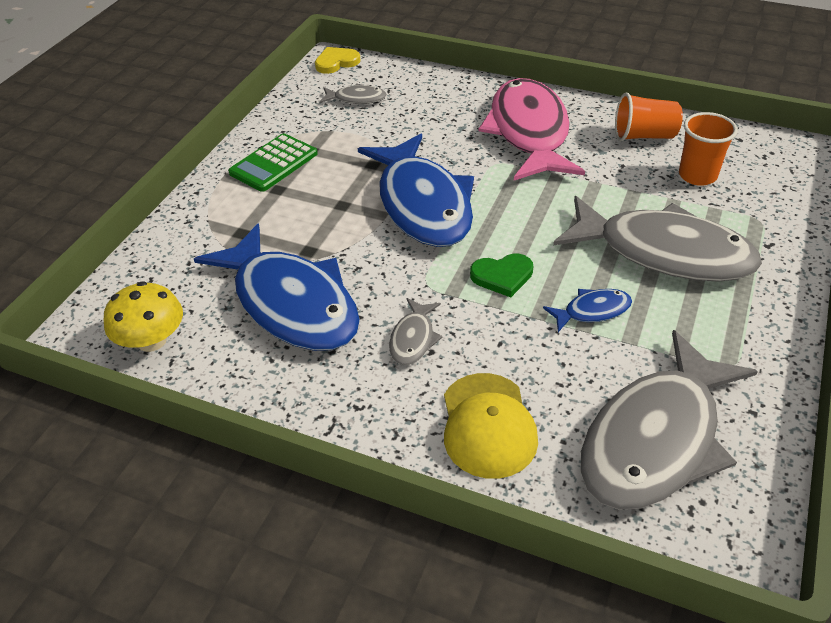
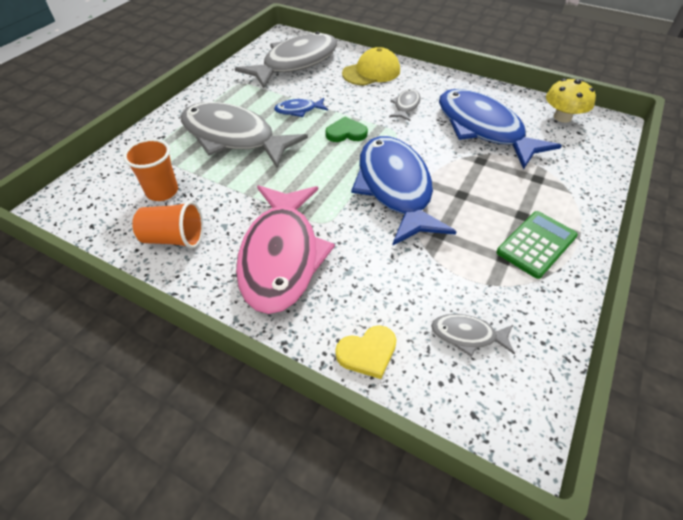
camera: 175 degrees left, 5 degrees up
(336, 62) = (509, 429): yellow heart -> yellow heart (367, 353)
(488, 425) = (371, 72): yellow cap -> yellow cap turned 60 degrees clockwise

